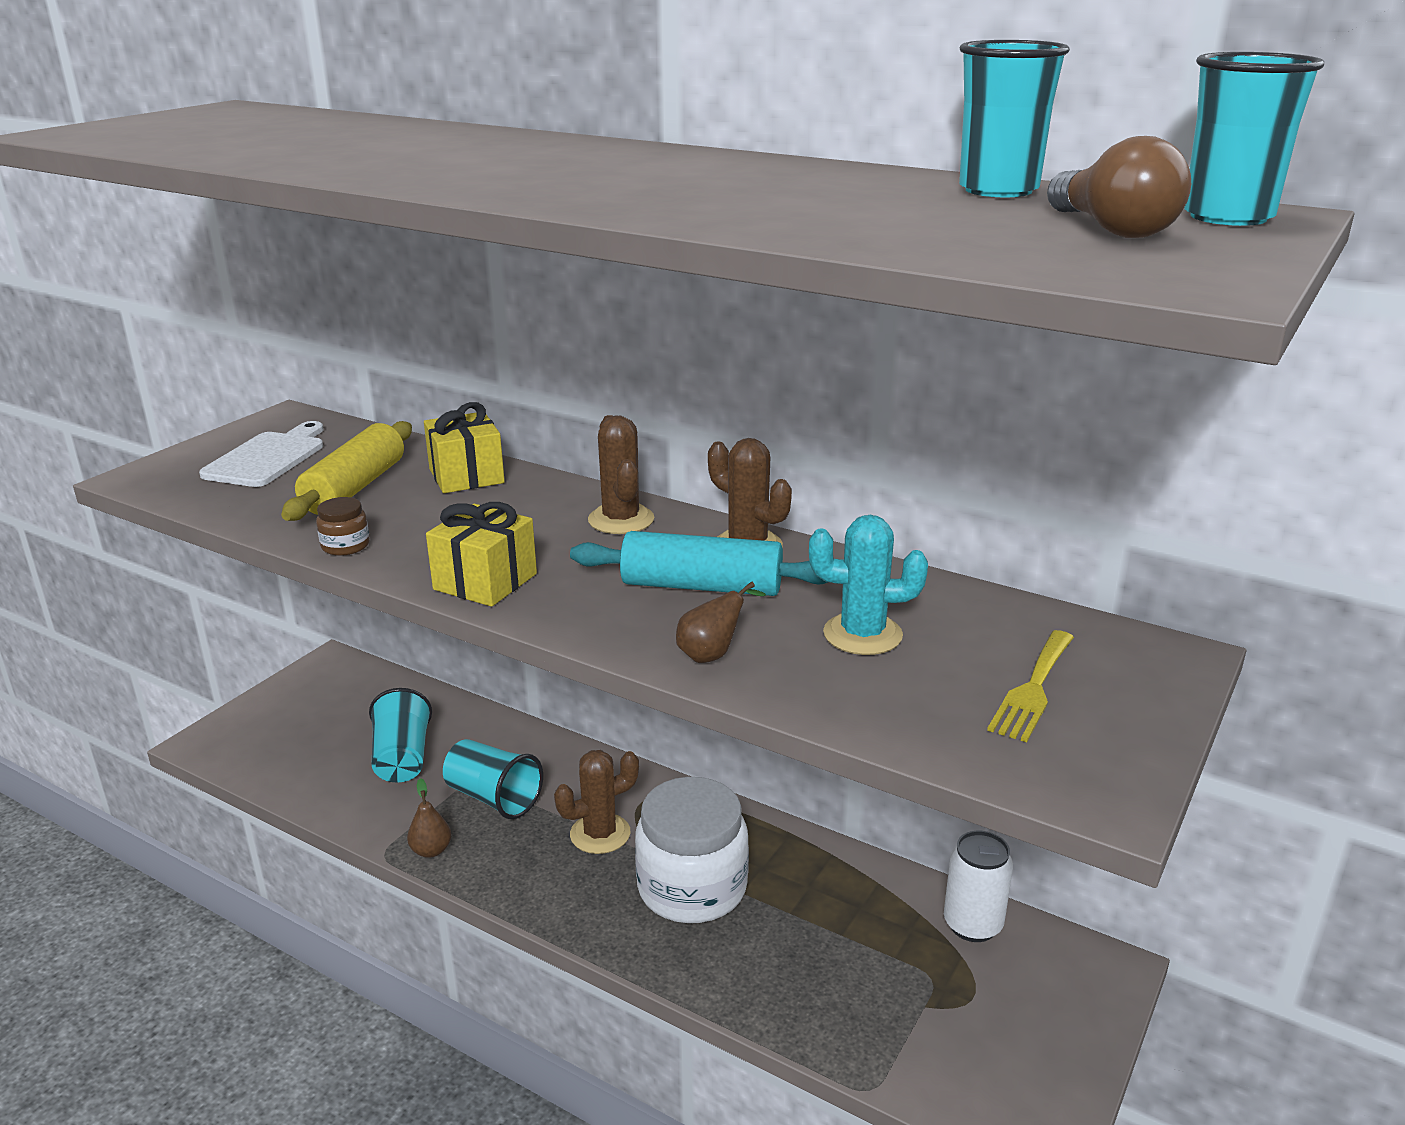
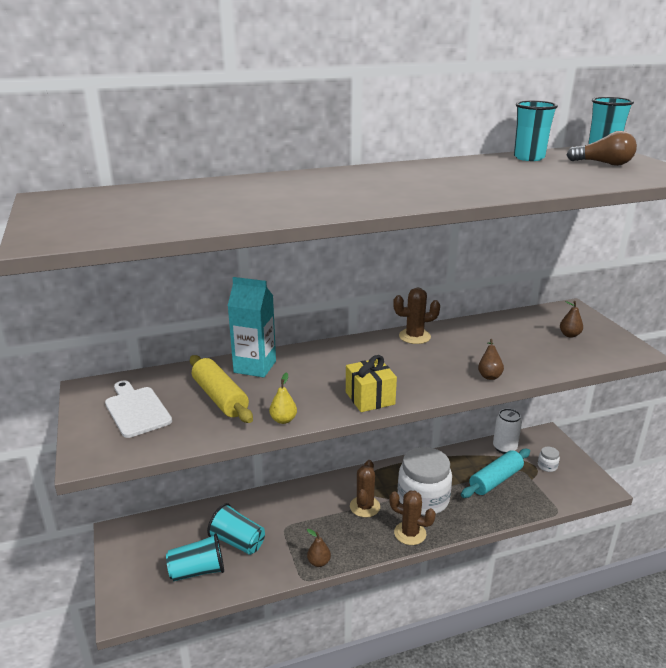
camera: 50 degrees left, 0 degrees up
(345, 546) = (283, 420): brown jar -> yellow pear
(466, 476) = (255, 367): yellow gift -> turquoise carton
(493, 798) = (304, 526): turquoise cup -> turquoise cup (197, 571)
(621, 520) = (355, 350): brown cactus -> brown cactus (410, 533)
(701, 586) = (435, 357): turquoise rolling pin -> turquoise rolling pin (495, 480)
(862, 634) = (506, 344): turquoise cactus -> none
(998, 1012) = (547, 466): none -> white jar
(1033, 689) = (569, 335): yellow fork -> brown pear

